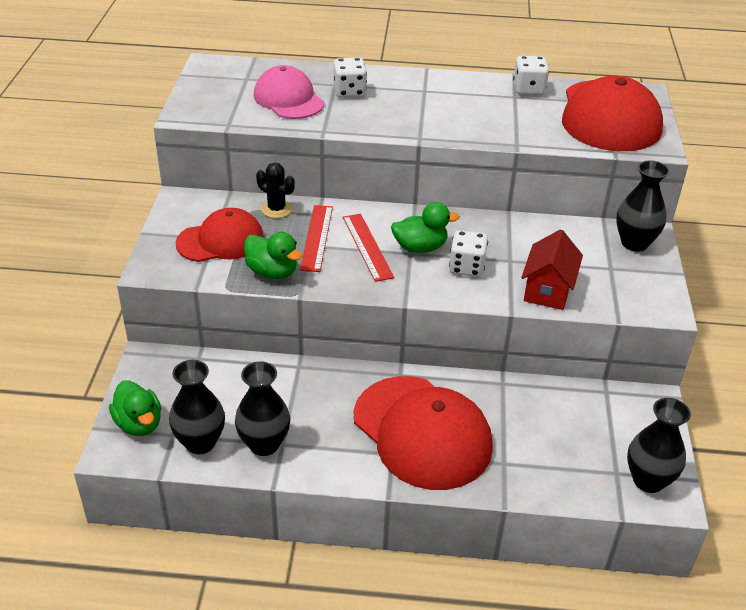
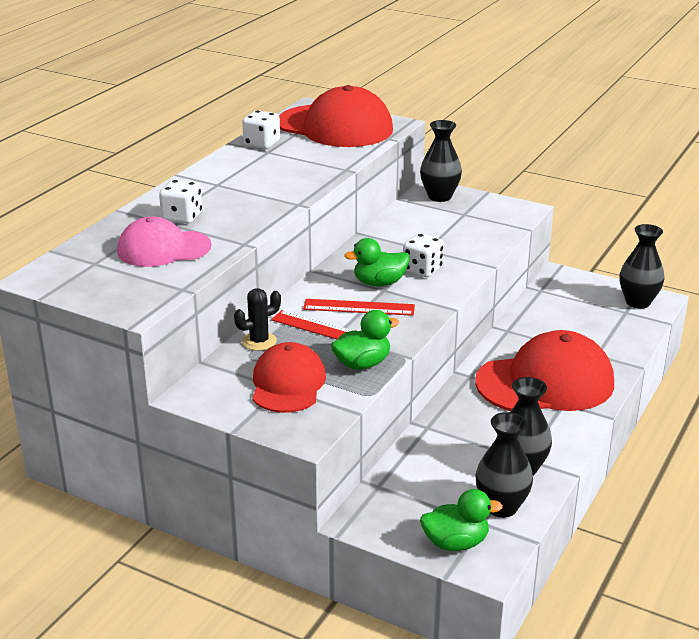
camera: 65 degrees left, 10 degrees down
(420, 247) = (379, 283): green duck -> green duck turned 120 degrees counterclockwise
(548, 290) = (475, 244): red house -> none

